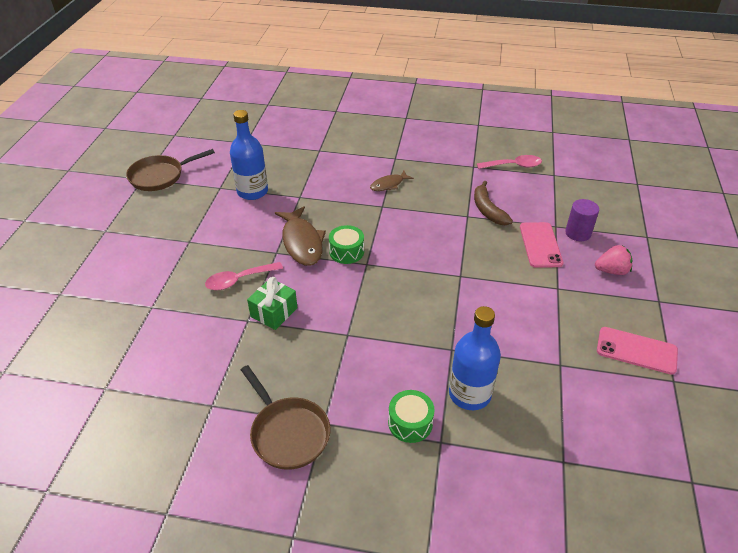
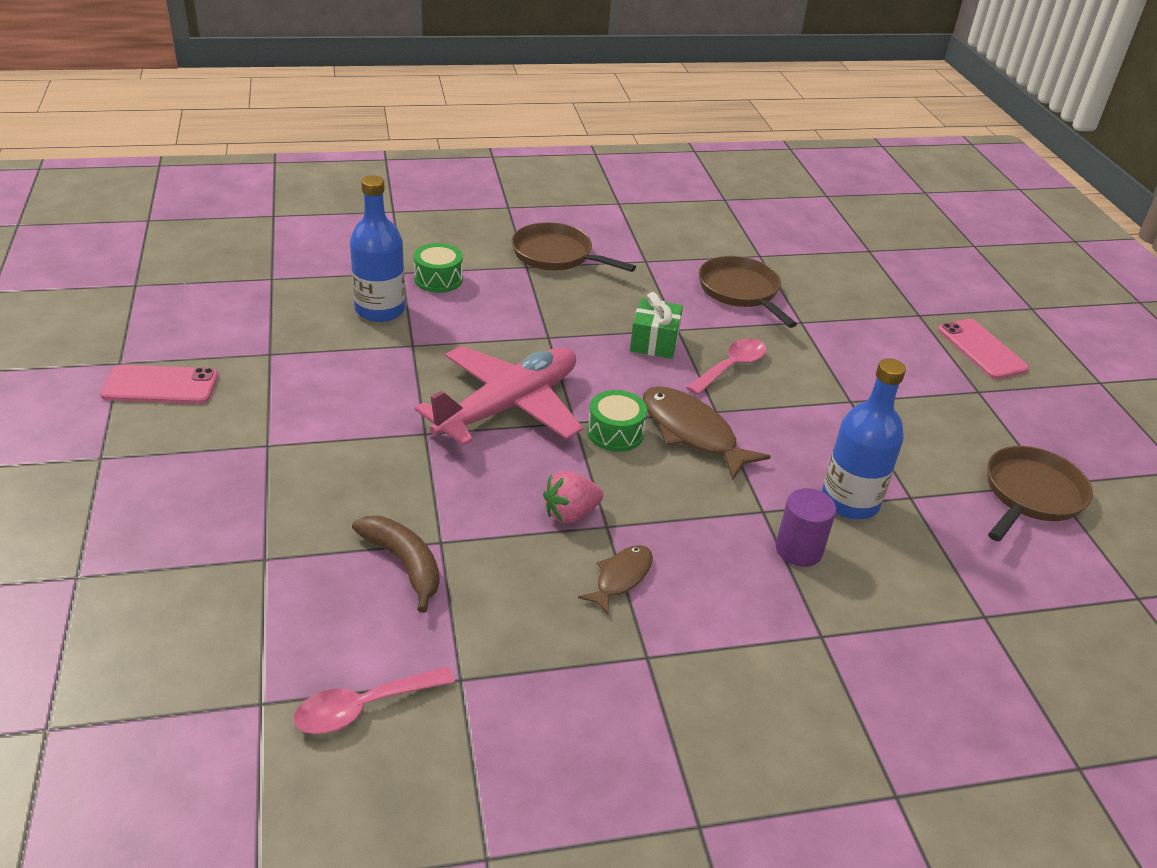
camera: 155 degrees right, 5 degrees down
(165, 347) = (741, 292): none -> brown pan
(402, 283) = (508, 406): none -> pink plane
(540, 245) = (296, 512): pink phone -> pink phone (981, 349)
(578, 233) = (221, 552): purple cylinder -> purple cylinder (798, 550)
(611, 271) = (169, 491): pink strawberry -> pink strawberry (570, 513)

